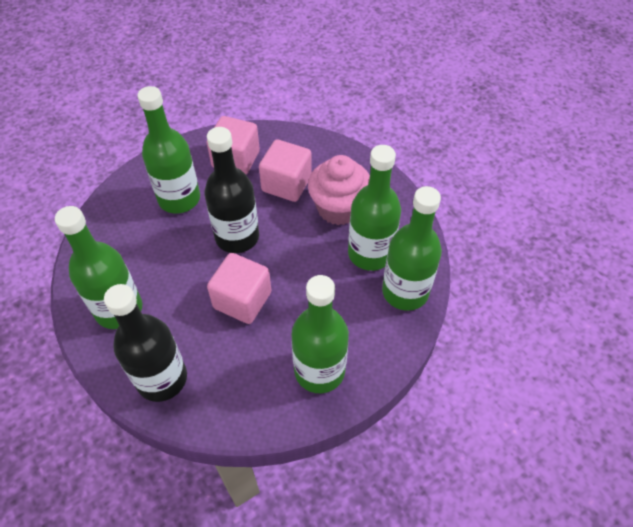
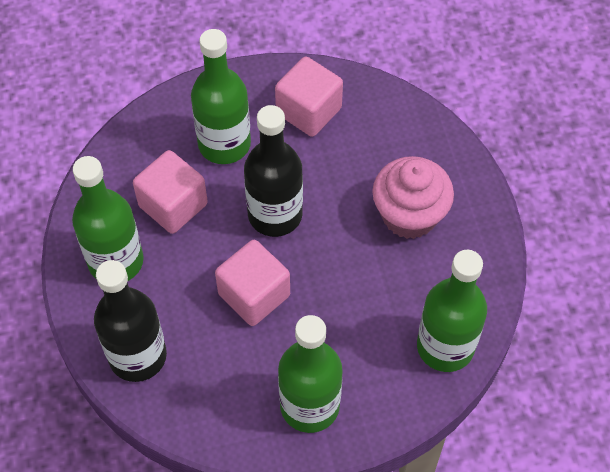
camera: 20 degrees right, 5 degrees up
(286, 184) = (358, 163): pink cube -> pink cube (173, 205)
(370, 253) = (423, 286): green bottle -> none

